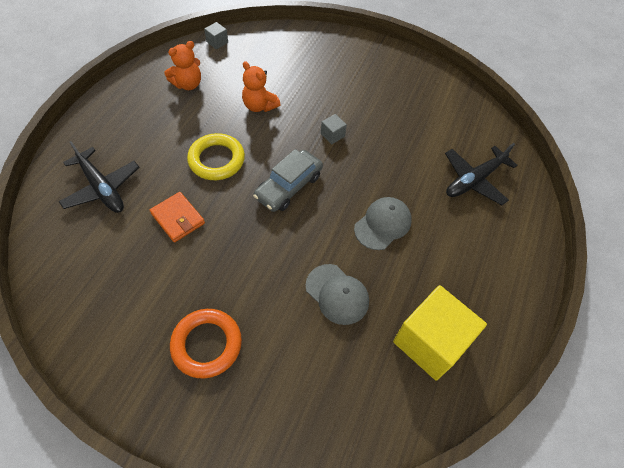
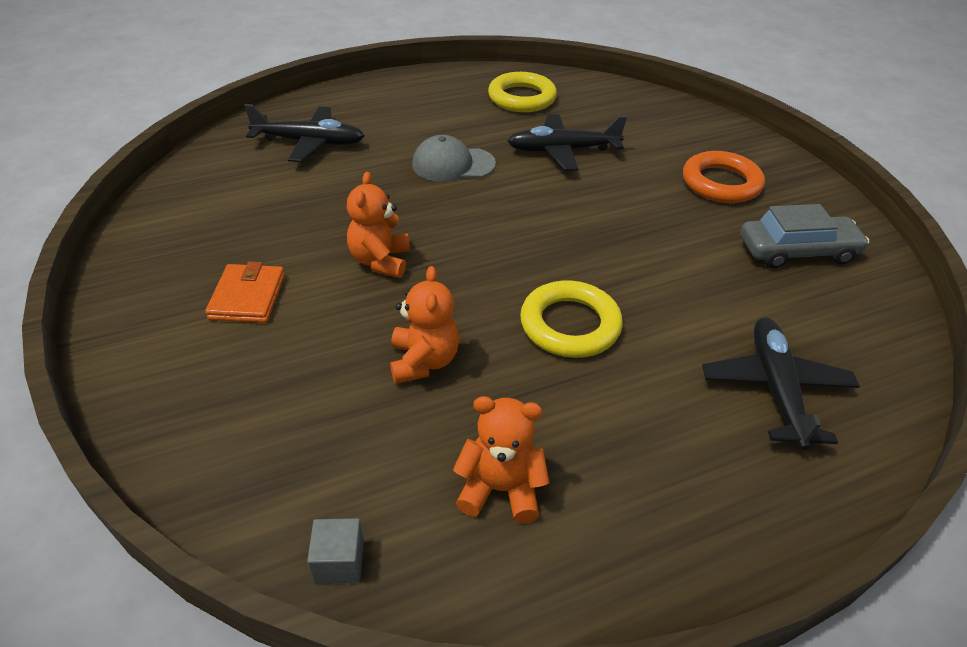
camera: 135 degrees left, 15 degrees down
(178, 218) = (681, 289): orange wallet -> orange wallet (248, 297)
(288, 186) = (508, 244): grey car -> grey car (797, 251)
(332, 135) = (380, 261): grey cube -> orange teddy bear
(337, 294) = (563, 151): grey cap -> black plane
(430, 342) = (522, 98): yellow cube -> yellow ring

